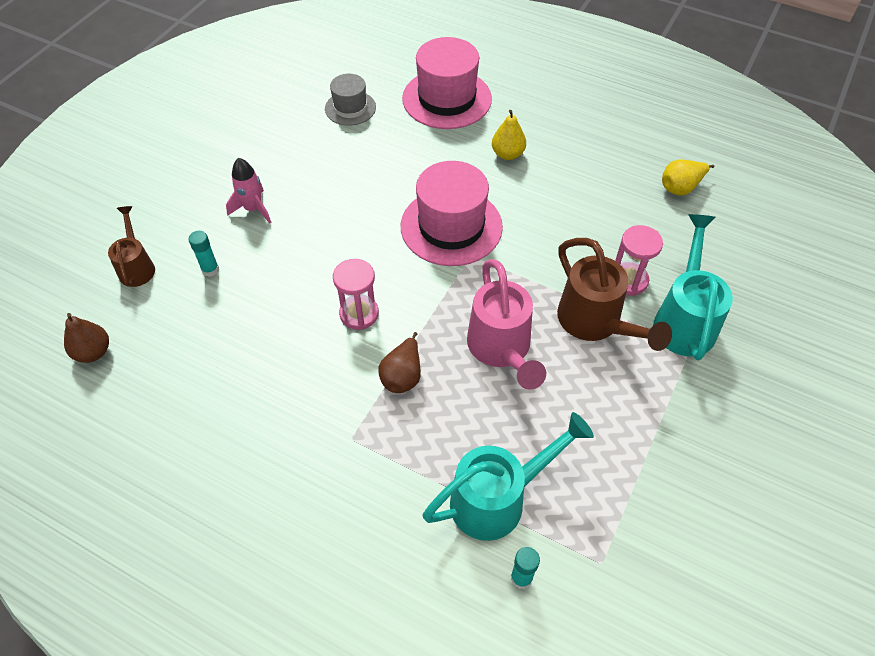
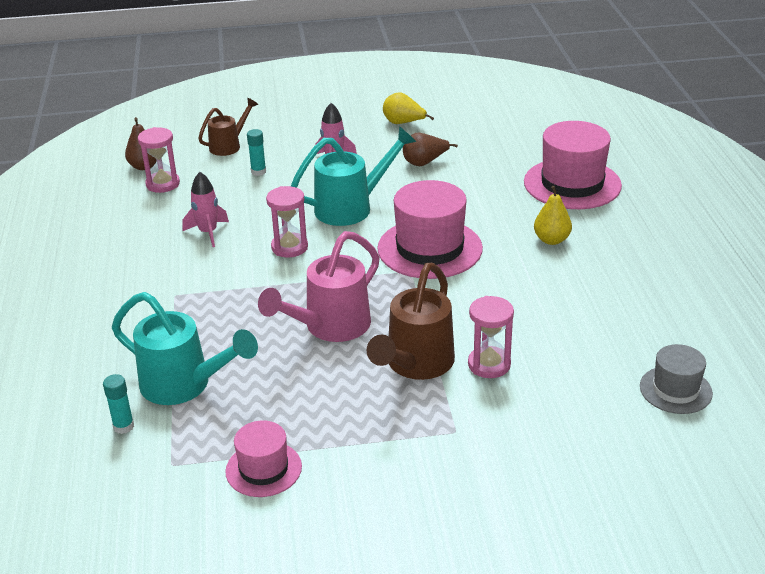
camera: 55 degrees right, 20 degrees down
(146, 353) = (163, 184): none -> pink hourglass
(274, 360) = (208, 233): none -> pink rocket
(350, 108) = (493, 149): grey hat -> grey hat (675, 390)
(402, 376) = (253, 292): brown pear -> brown pear (424, 162)
(652, 495) = (263, 469): none -> pink hat
(680, 187) = (652, 351): yellow pear -> yellow pear (403, 123)
(684, 319) = (482, 416): turquoise watering can -> turquoise watering can (351, 207)

